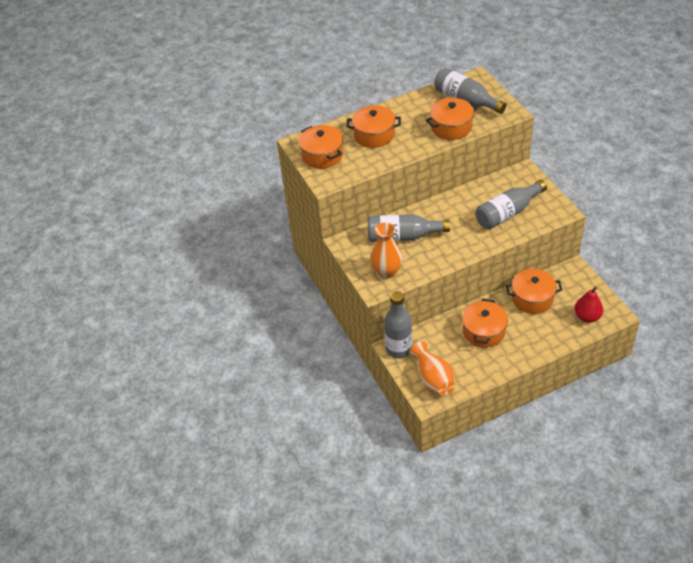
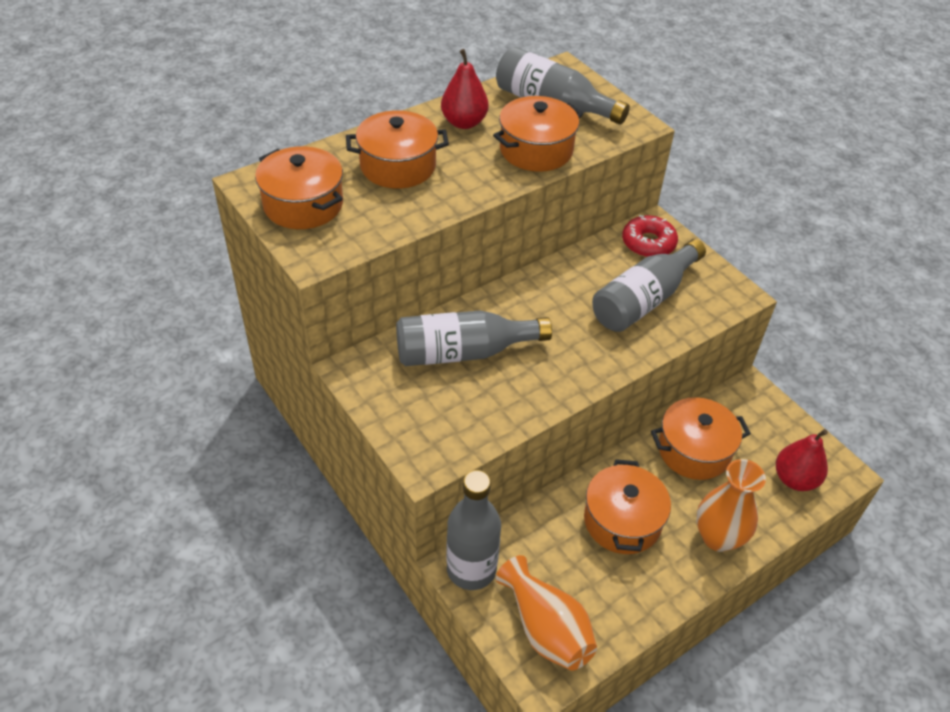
camera: 15 degrees left, 0 degrees up
(387, 271) = (442, 424): orange vase -> orange vase (718, 537)
(414, 110) = (464, 122): none -> red pear
(518, 181) = (648, 243): none -> red donut

